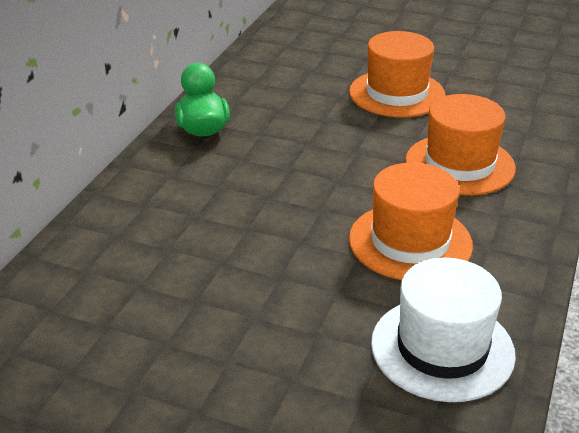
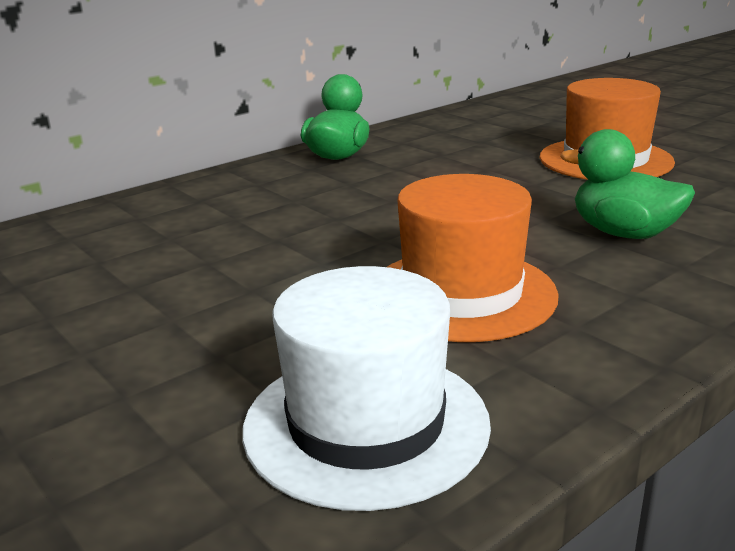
camera: 30 degrees right, 10 degrees down
(459, 164) = (623, 233): orange hat -> green duck

